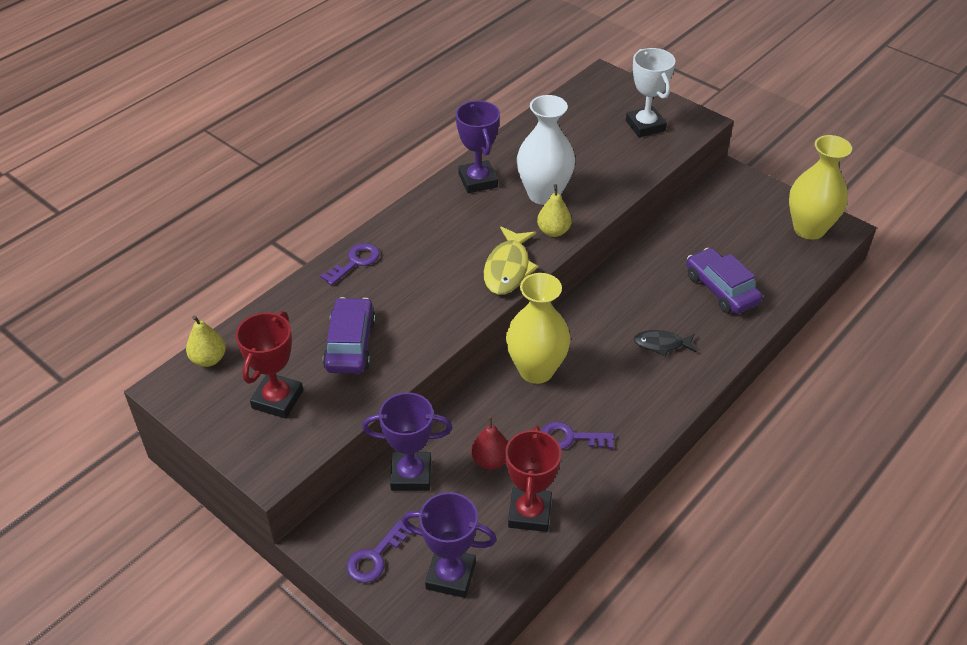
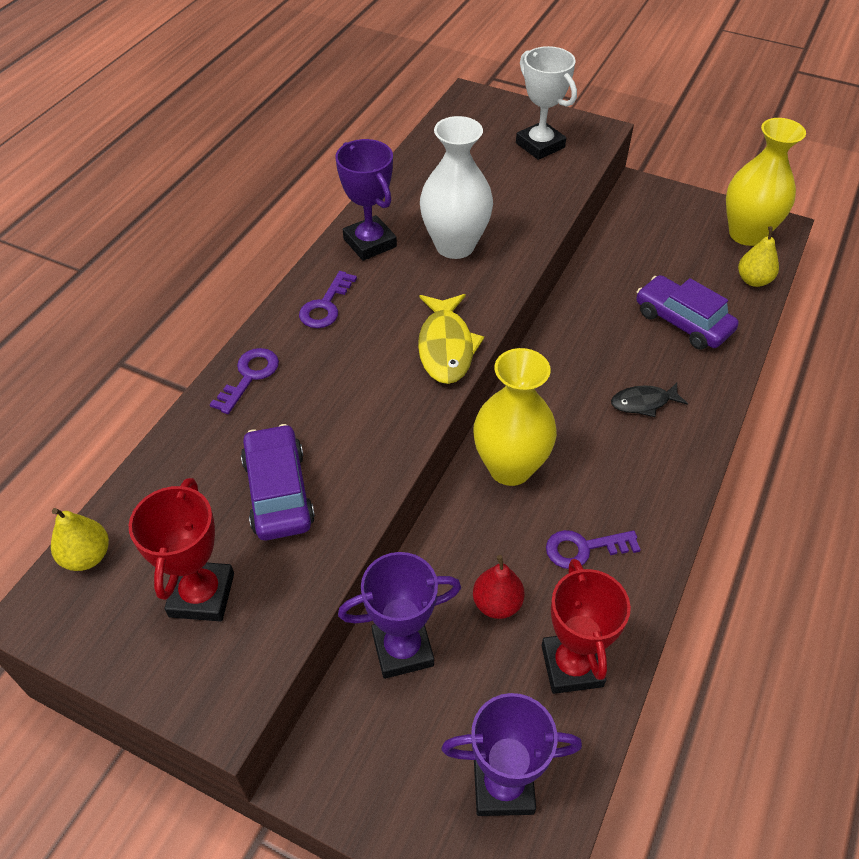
camera: 15 degrees left, 5 degrees up
(375, 556) = (394, 784): purple key -> purple key (326, 305)
(553, 231) = (483, 289): yellow pear -> yellow pear (753, 280)

